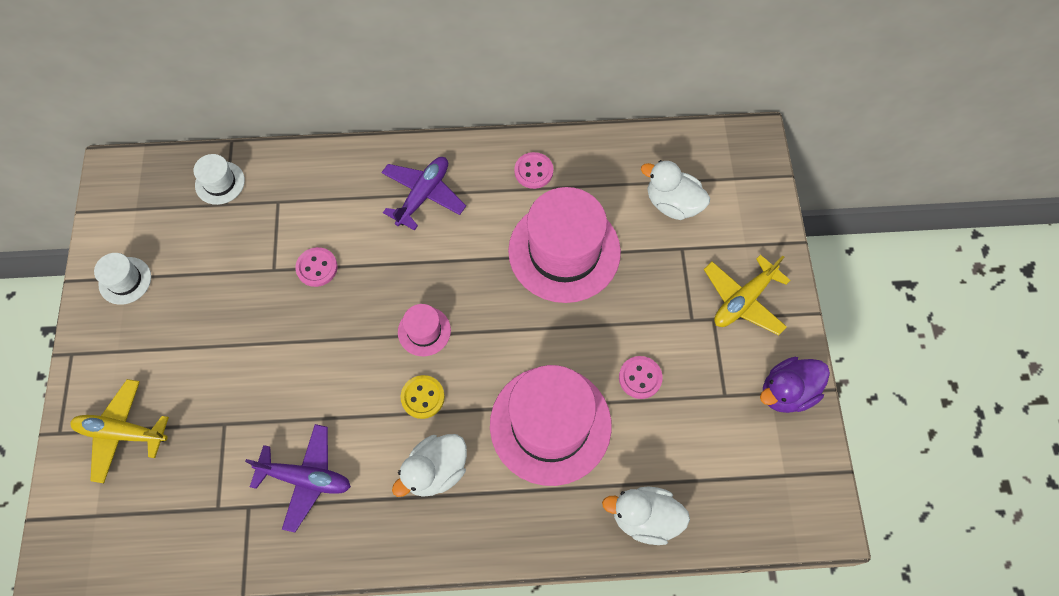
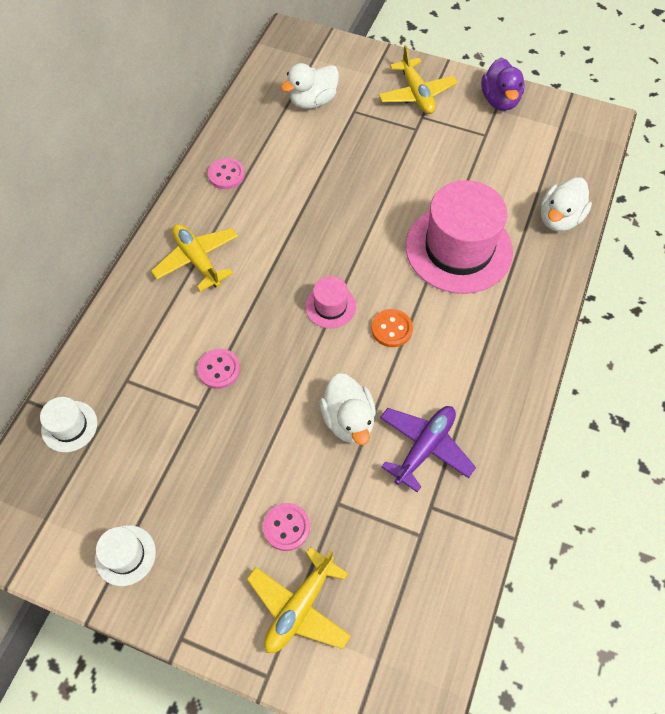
camera: 65 degrees left, 5 degrees down
(423, 195) = (197, 260): purple plane -> yellow plane
(423, 397) = (391, 329): yellow button -> orange button
(436, 471) = (462, 342): white duck -> white duck (348, 420)
(564, 251) = (313, 183): pink hat -> none
(640, 378) = (447, 178): pink button -> pink button (286, 527)

